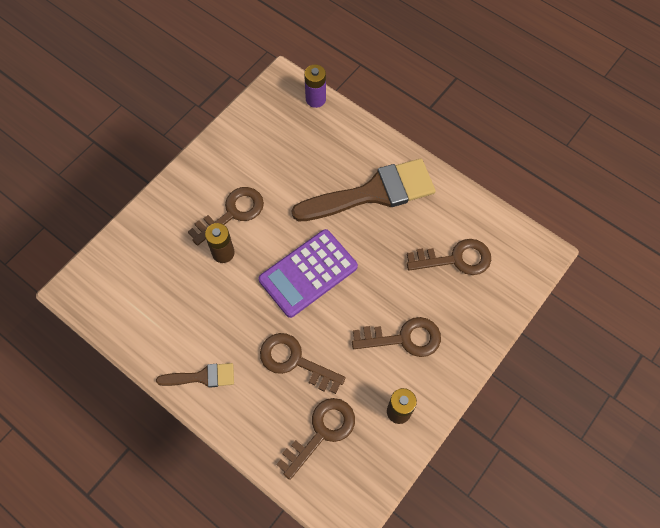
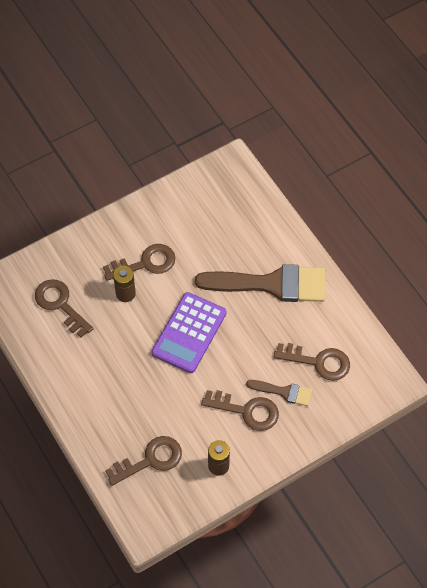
camera: 20 degrees right, 5 degrees down
(202, 377) = (72, 386): brown brush -> brown brush (284, 392)
(294, 361) = (150, 399): brown key -> brown key (60, 304)
(308, 273) = (189, 333): purple calculator -> purple calculator turned 45 degrees counterclockwise
(315, 99) = (255, 187): purple battery -> none

